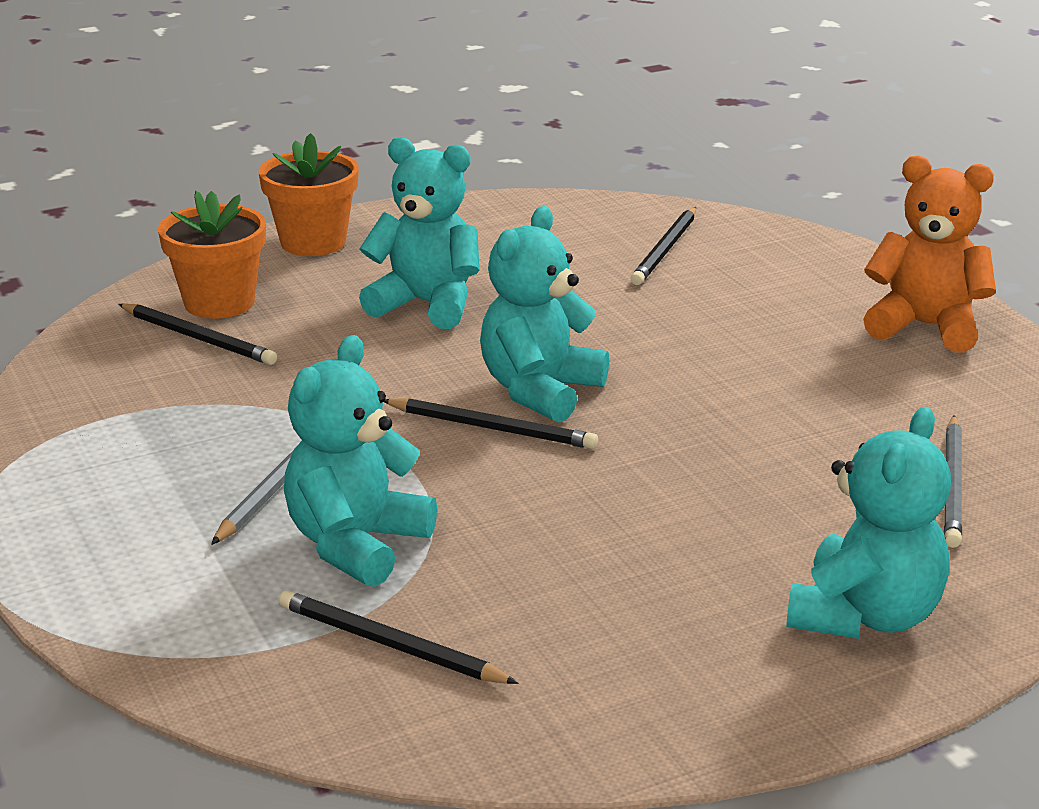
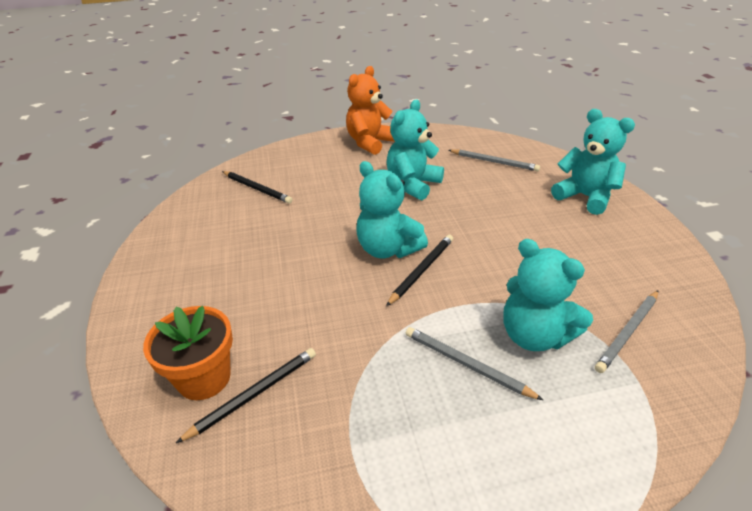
camera: 75 degrees left, 10 degrees up
(313, 242) = (143, 318): orange flower pot -> none
(390, 645) = (628, 332): black pencil -> grey pencil
(426, 304) = (268, 277): turquoise teddy bear -> turquoise teddy bear (413, 184)

